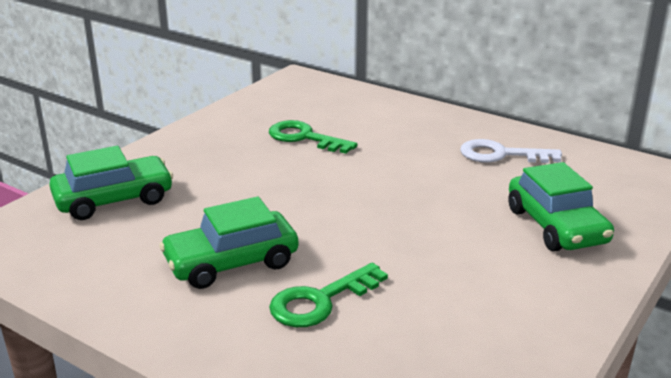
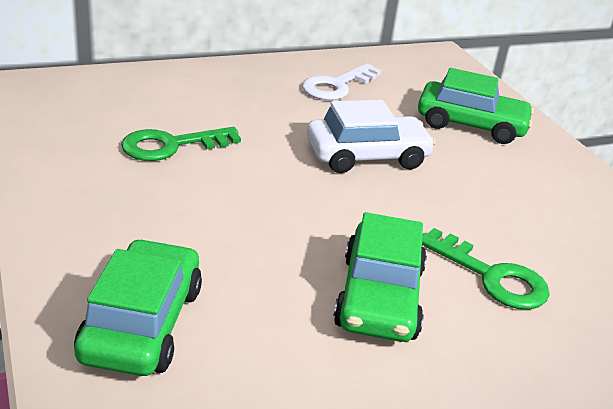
camera: 60 degrees left, 5 degrees up
(320, 301) = (491, 276): green key -> green key turned 45 degrees counterclockwise
(412, 200) = (367, 156): none -> white car

